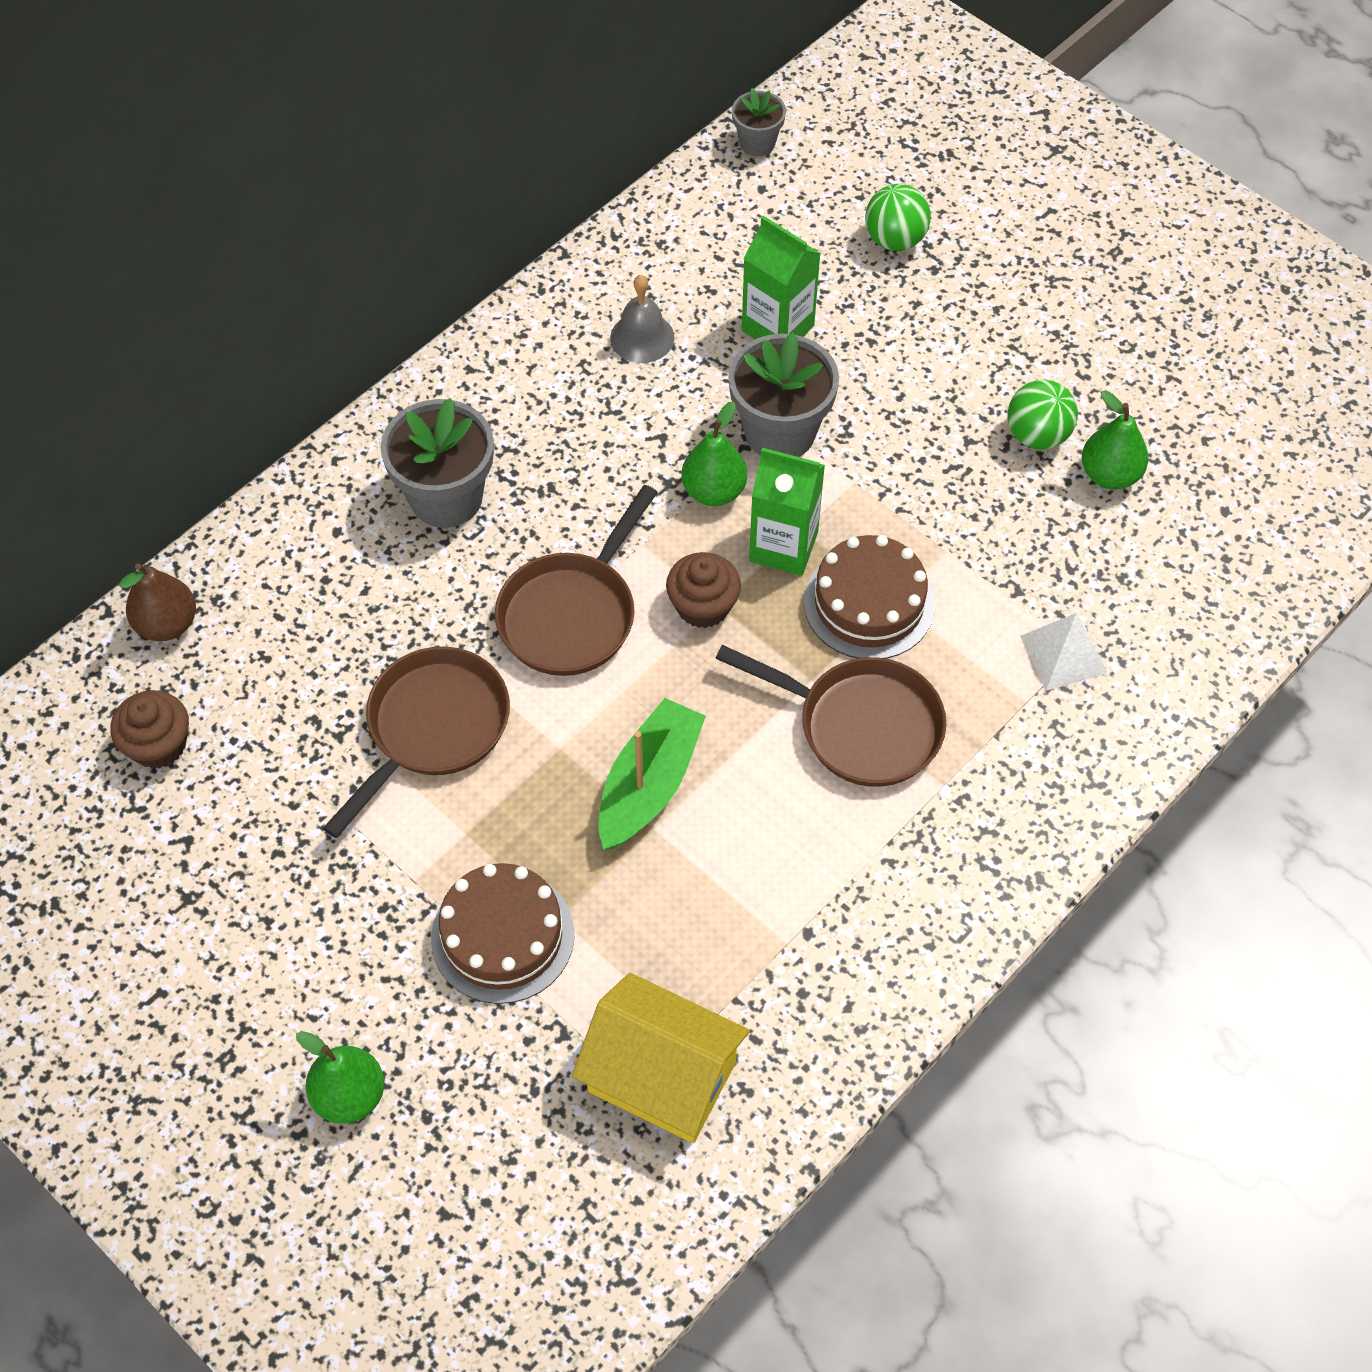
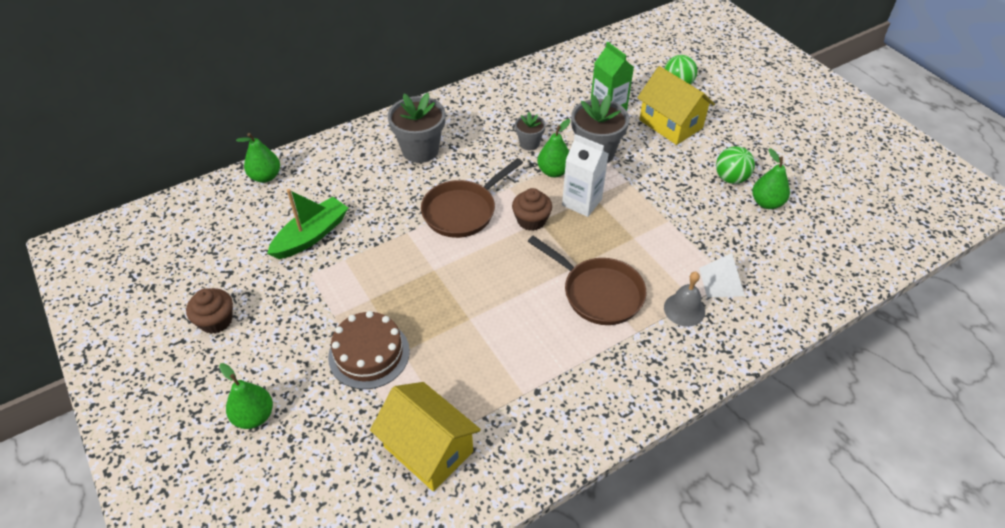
camera: 15 degrees right, 10 degrees down
(158, 744) = (237, 227): brown cupcake -> brown cupcake (216, 321)
(167, 624) = (265, 177): brown pear -> green pear
(433, 728) = (373, 247): brown pan -> none
(642, 337) = (539, 103): grey bell -> grey bell (684, 309)
(649, 784) = (474, 297): green boat -> green boat (311, 235)
(757, 143) = (620, 38): grey flower pot -> grey flower pot (529, 143)
(783, 547) = (582, 202): green carton -> white carton
(869, 603) = (619, 236): brown cake -> none
(903, 335) = (670, 124): none -> yellow house

